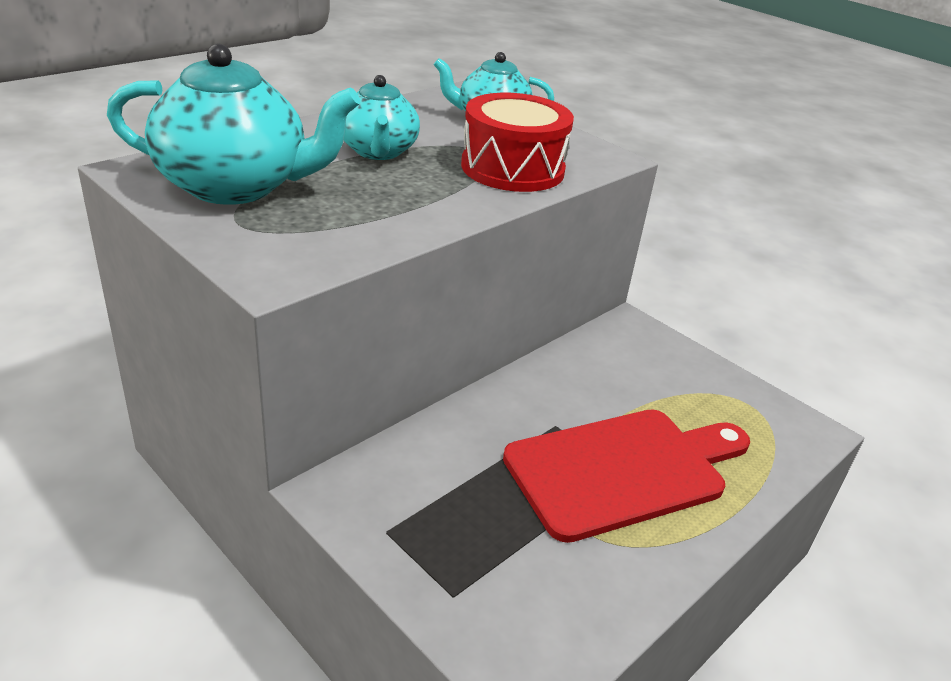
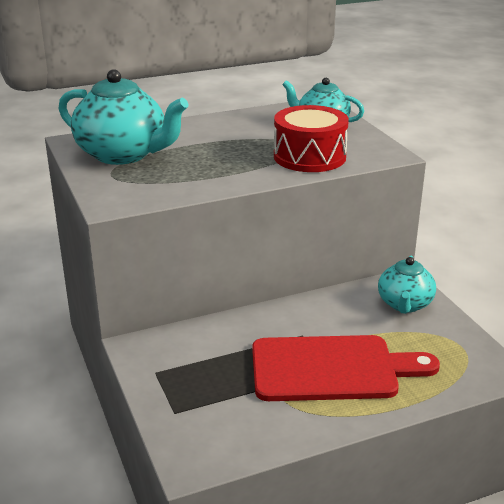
camera: 25 degrees right, 5 degrees down
(378, 152) = (226, 140): turquoise teapot -> turquoise teapot (404, 304)

